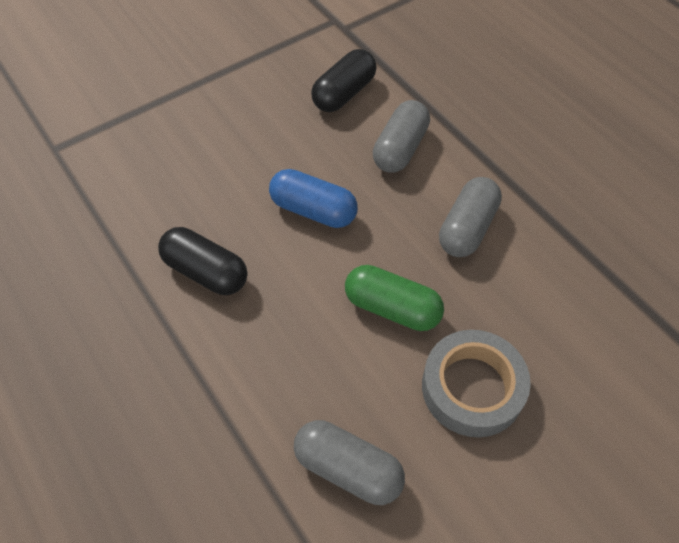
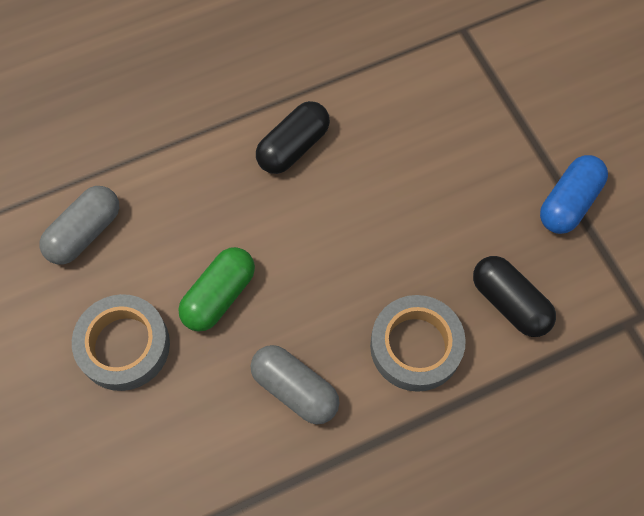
camera: 100 degrees right, 10 degrees up
(313, 210) = (346, 245): blue capsule -> blue capsule (568, 202)
(400, 148) = (415, 346): grey capsule -> grey tape

